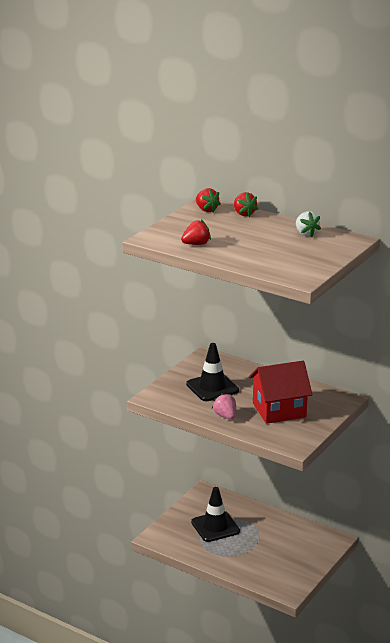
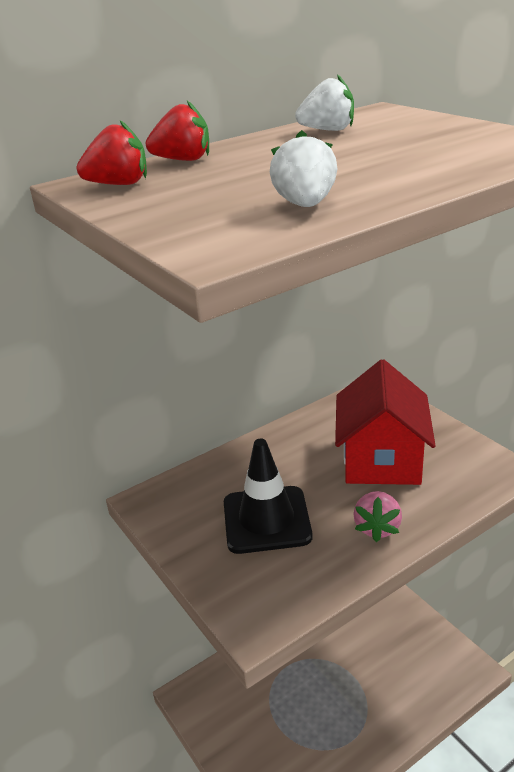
camera: 65 degrees left, 5 degrees up
(196, 244) = (305, 205): red strawberry -> white strawberry
(215, 527) = (286, 713): black traffic cone -> none
(225, 416) = (377, 527): pink strawberry -> pink strawberry turned 75 degrees counterclockwise

